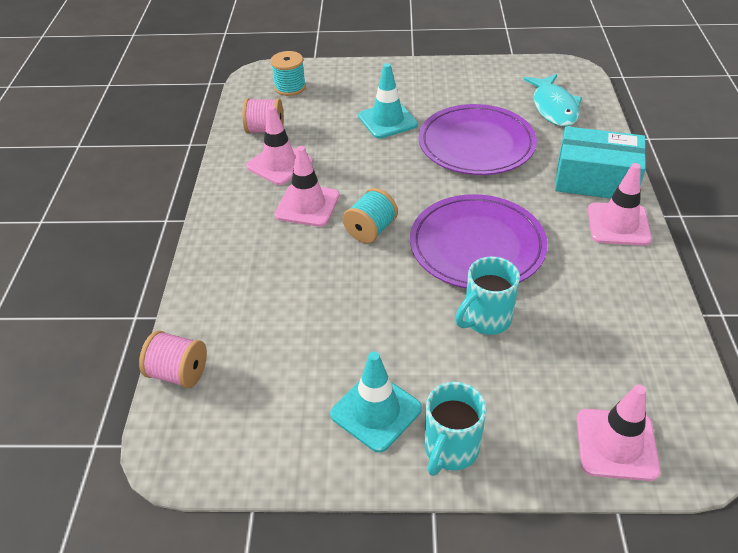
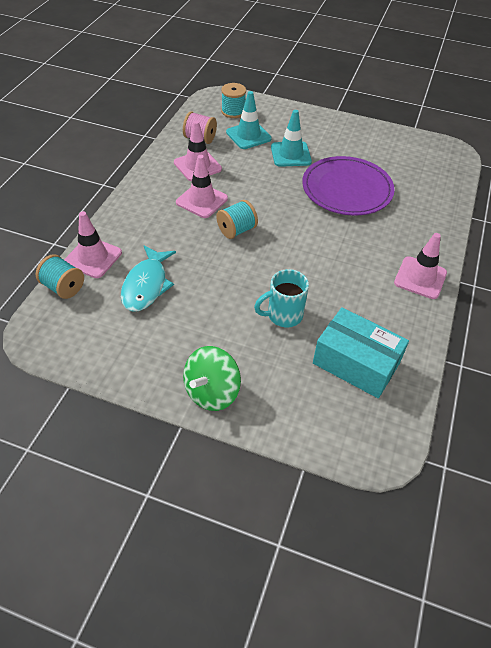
camera: 15 degrees right, 5 degrees up
(178, 373) = (63, 287): pink spool -> turquoise spool
(376, 411) = (176, 352): turquoise traffic cone -> turquoise traffic cone (248, 135)
(450, 449) = (212, 392): turquoise mug -> green spinning top
(477, 246) = (306, 263): purple plate -> none
(554, 107) = (422, 177): turquoise fish -> turquoise fish (146, 285)
(595, 180) = (422, 240): turquoise box -> turquoise box (356, 363)
(616, 444) = (327, 426): pink traffic cone -> pink traffic cone (93, 258)

